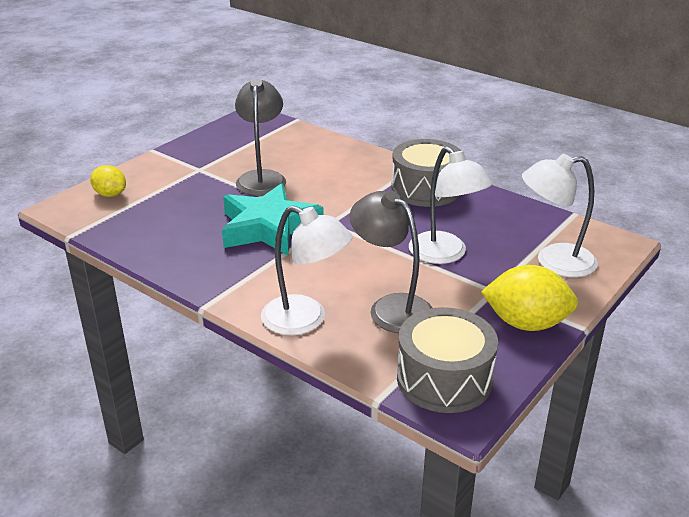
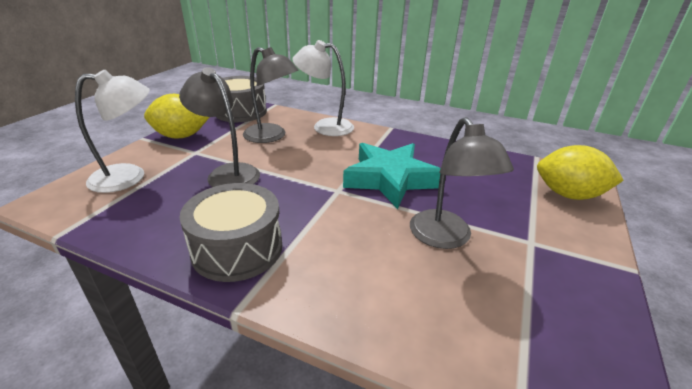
camera: 165 degrees right, 0 degrees up
(110, 194) = (568, 195): yellow lemon -> yellow lemon, size x1.64
(445, 254) = (228, 173): white lamp -> grey lamp

